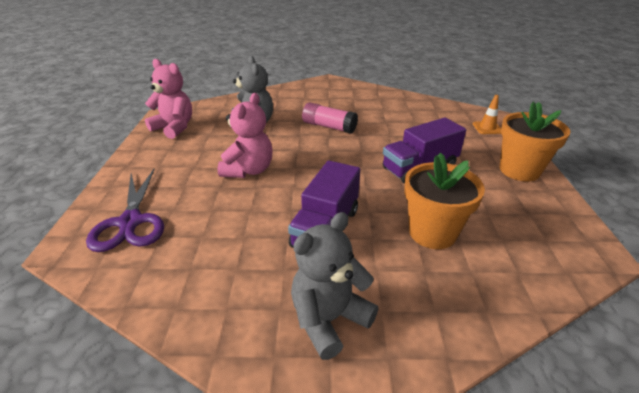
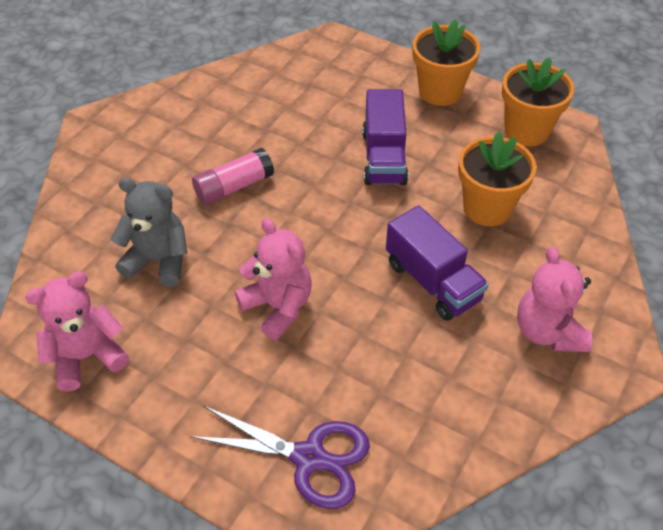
camera: 60 degrees left, 15 degrees up
(329, 319) = (548, 331): grey teddy bear -> pink teddy bear
(487, 128) = (350, 60): orange traffic cone -> none
(550, 227) = (526, 130): none -> orange flower pot

